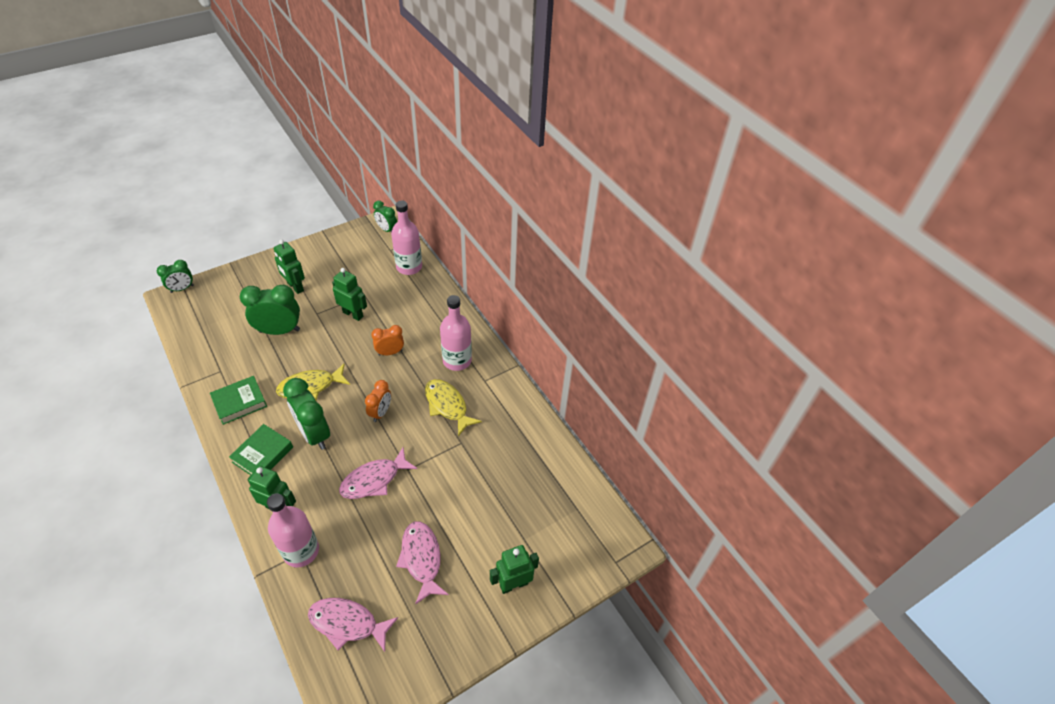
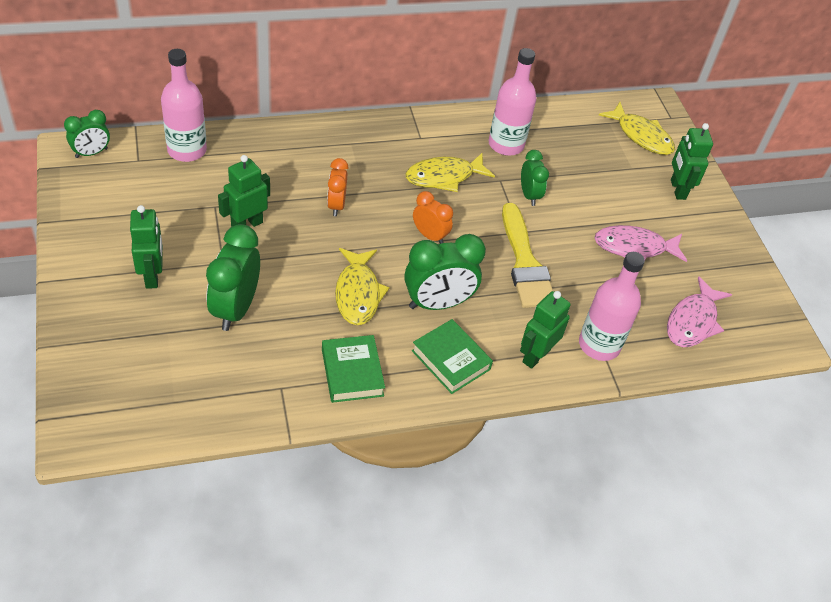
camera: 75 degrees left, 0 degrees up
(182, 289) = (66, 418): green clock -> green clock (529, 195)
(295, 287) = (152, 276): green robot -> green robot turned 75 degrees counterclockwise
(374, 480) = (525, 263): pink fish -> yellow brush
(457, 360) = (379, 151): pink bottle -> pink bottle (506, 144)
(573, 539) = (641, 136): none -> yellow fish

